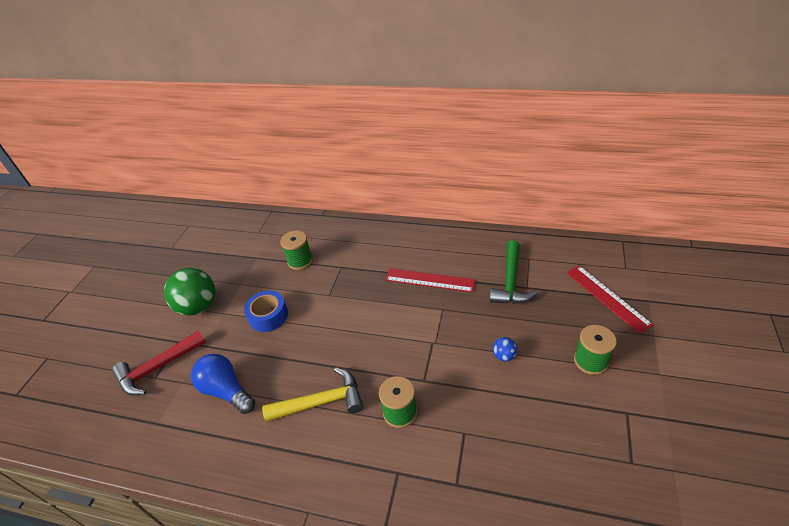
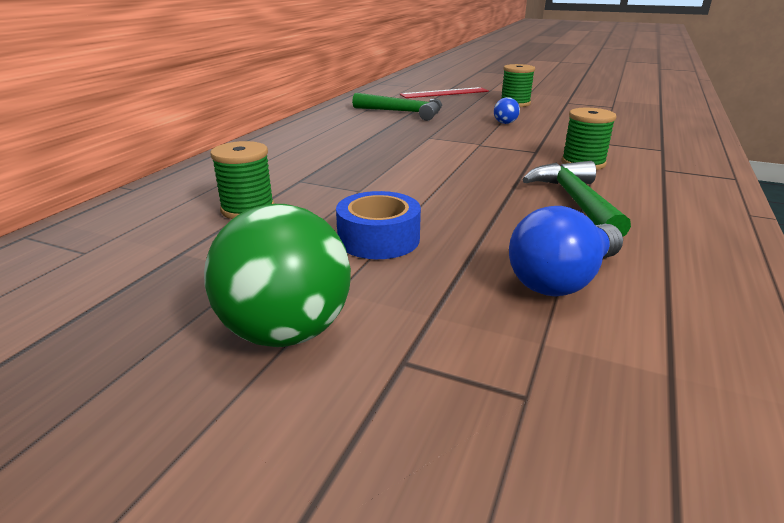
camera: 85 degrees left, 15 degrees down
(157, 368) = (494, 394): red hammer -> none
(321, 402) = (575, 201): yellow hammer -> green hammer
(430, 280) = (375, 138): red ruler -> none

